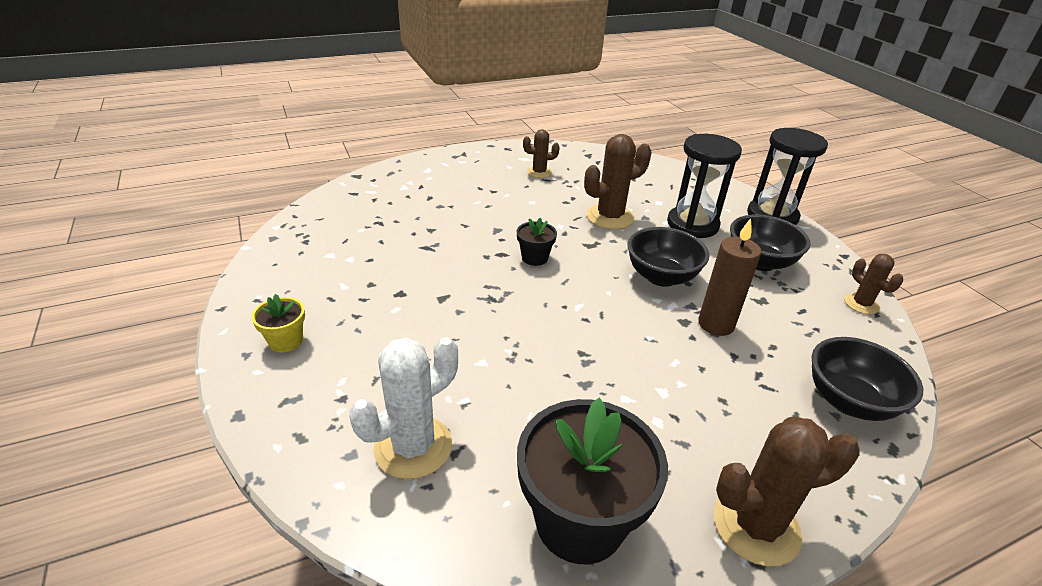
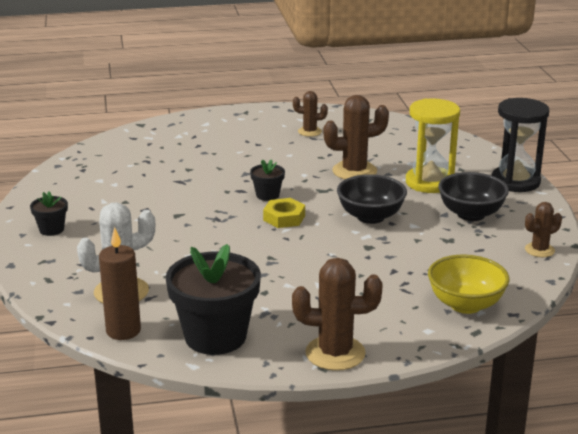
camera: 15 degrees right, 10 degrees down
(286, 341) = (51, 229): yellow flower pot -> black flower pot
(568, 289) = (284, 218): none -> yellow nut
(692, 224) = (429, 182): black hourglass -> yellow hourglass
(716, 324) = (394, 251): brown candle -> brown candle (123, 331)
(849, 401) = (465, 305): black bowl -> yellow bowl
(861, 304) = (539, 250): brown cactus -> brown cactus turned 75 degrees clockwise

